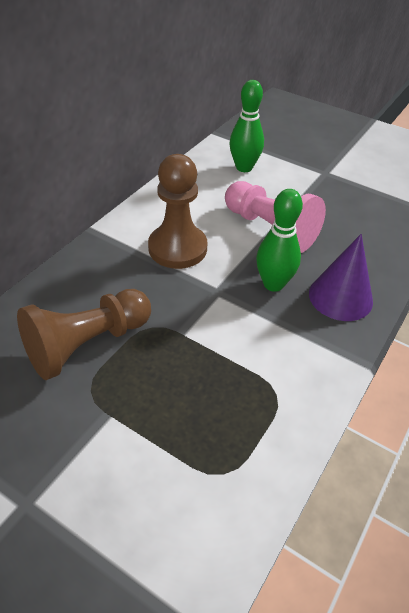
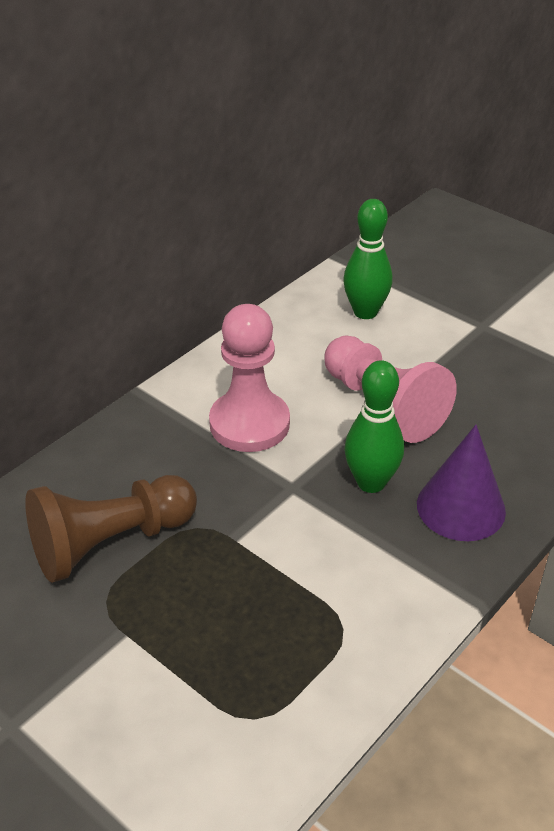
camera: 10 degrees right, 5 degrees down
(177, 248) = (249, 424): brown pawn -> pink pawn

